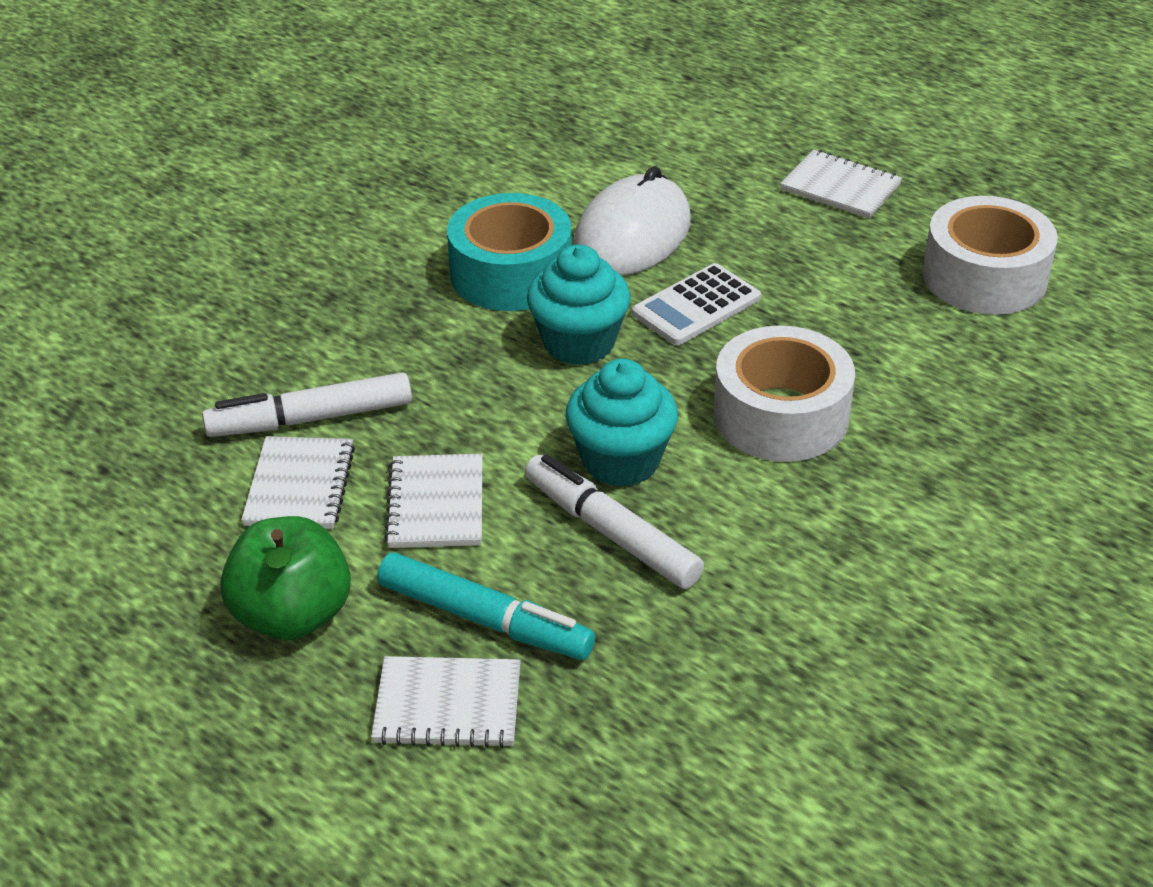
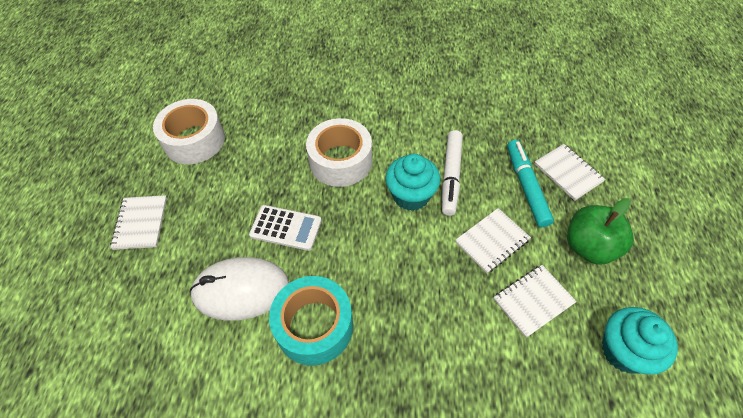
camera: 125 degrees left, 15 degrees up
(310, 419) = (493, 333): white marker -> none
(579, 343) = (348, 257): turquoise cupcake -> turquoise cupcake (624, 351)

